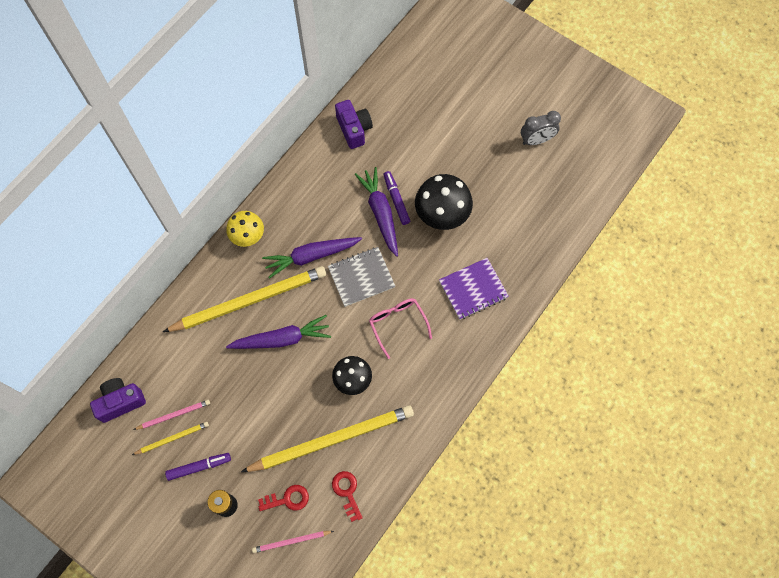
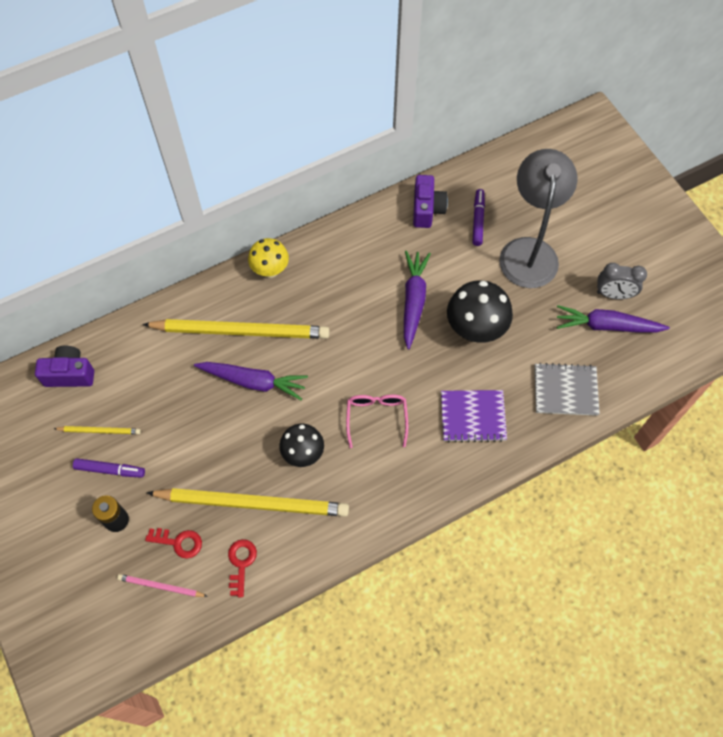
camera: 25 degrees right, 5 degrees down
(174, 415) = (112, 409): pink pencil -> none
(311, 256) = (322, 314): purple carrot -> purple carrot (606, 326)
(361, 277) = (362, 355): grey notebook -> grey notebook (565, 390)
(396, 200) = (436, 294): purple marker -> purple marker (478, 220)
(453, 131) = (529, 251): none -> grey lamp

